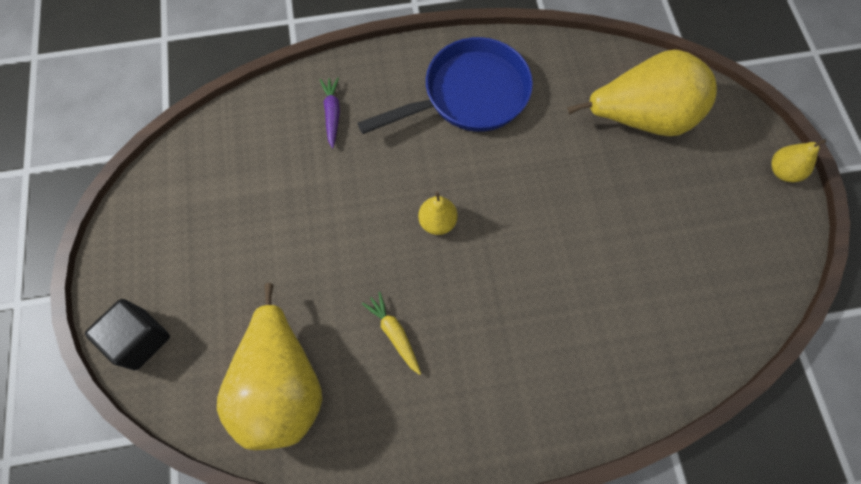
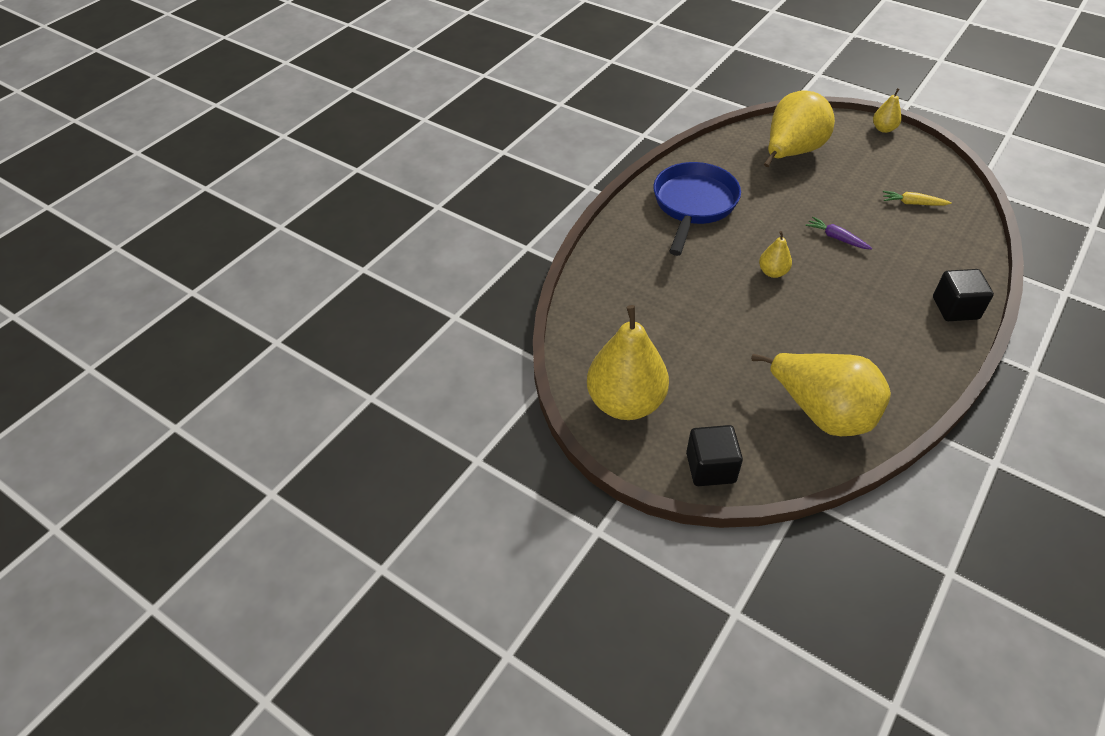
camera: 45 degrees left, 20 degrees down
(163, 224) = (625, 403): none -> yellow pear
(332, 114) = (634, 270): purple carrot -> purple carrot (836, 238)
(394, 334) = (835, 338): yellow carrot -> yellow carrot (913, 203)
(546, 418) = (955, 308): none -> black cube

